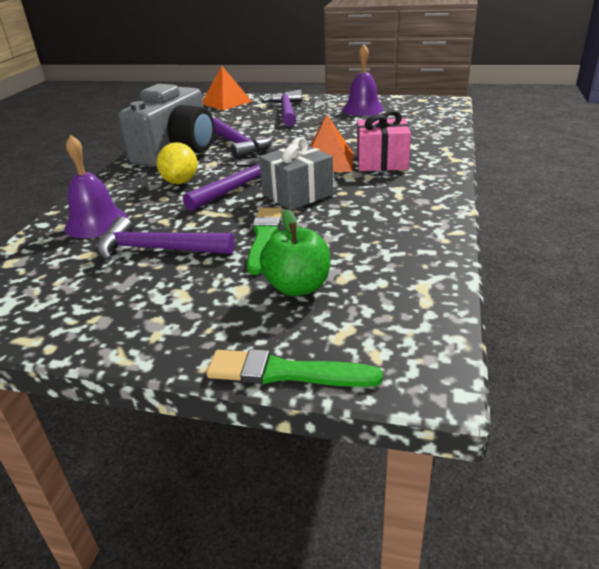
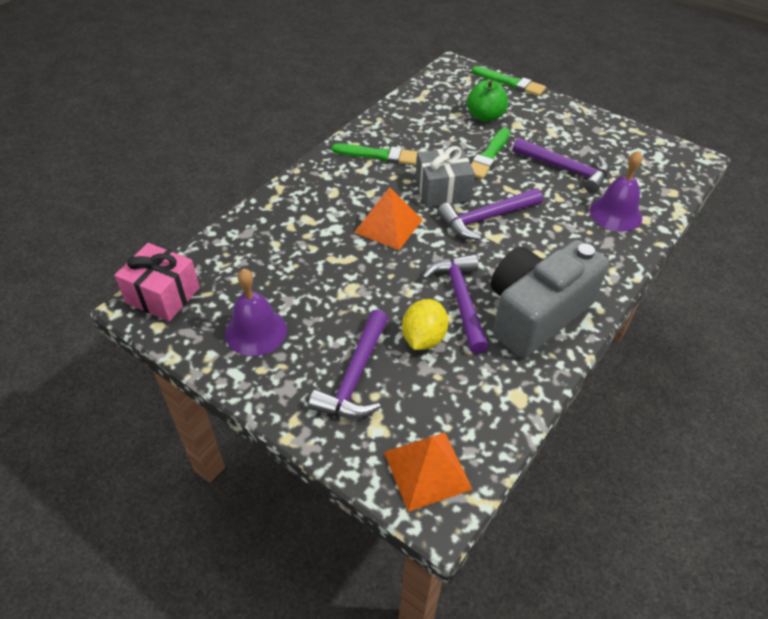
camera: 160 degrees left, 15 degrees up
(180, 181) = (539, 247): yellow lemon -> yellow lemon (423, 338)
(382, 162) = (342, 207): pink gift -> pink gift (163, 295)
(395, 203) = (379, 155): none -> green brush

